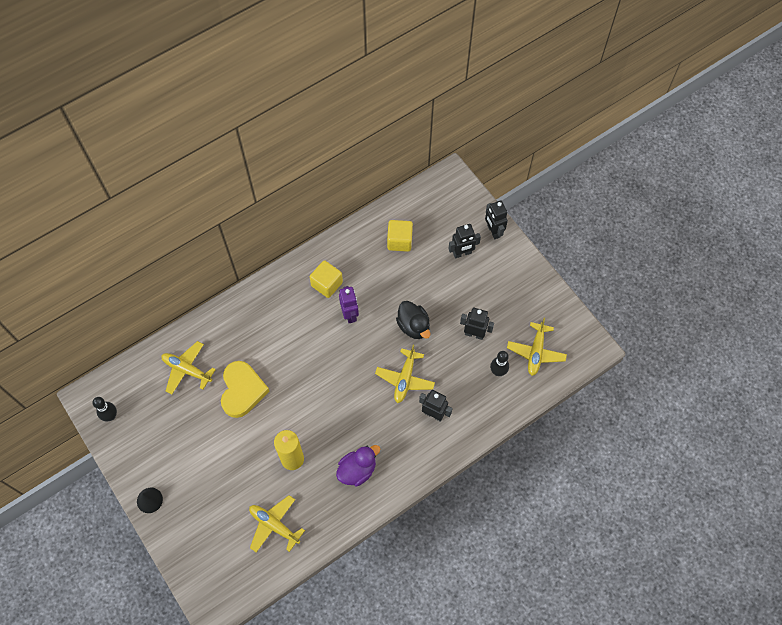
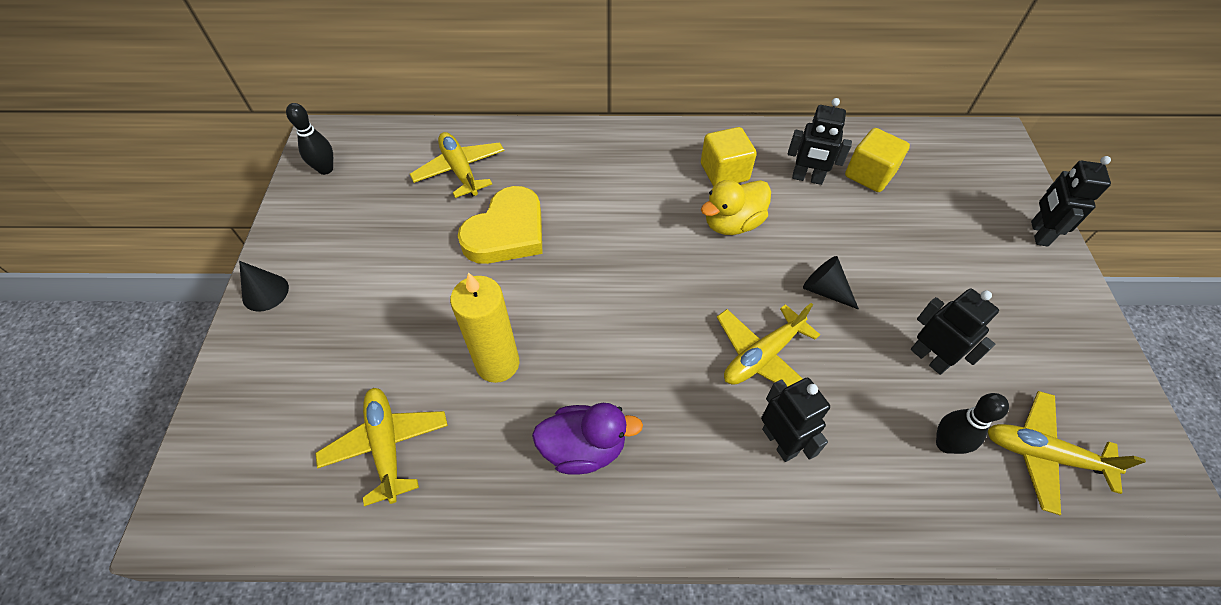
camera: 35 degrees right, 10 degrees down
(350, 314) = (732, 223): purple robot -> yellow duck
(413, 326) = (825, 290): black duck -> black cone
(462, 253) = (967, 236): black robot -> black robot (807, 178)
(536, 352) = (1043, 455): yellow plane -> yellow plane turned 60 degrees clockwise

